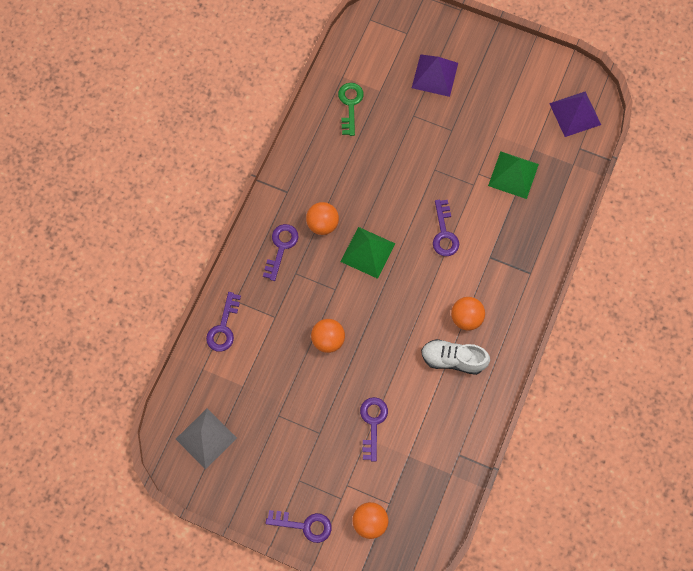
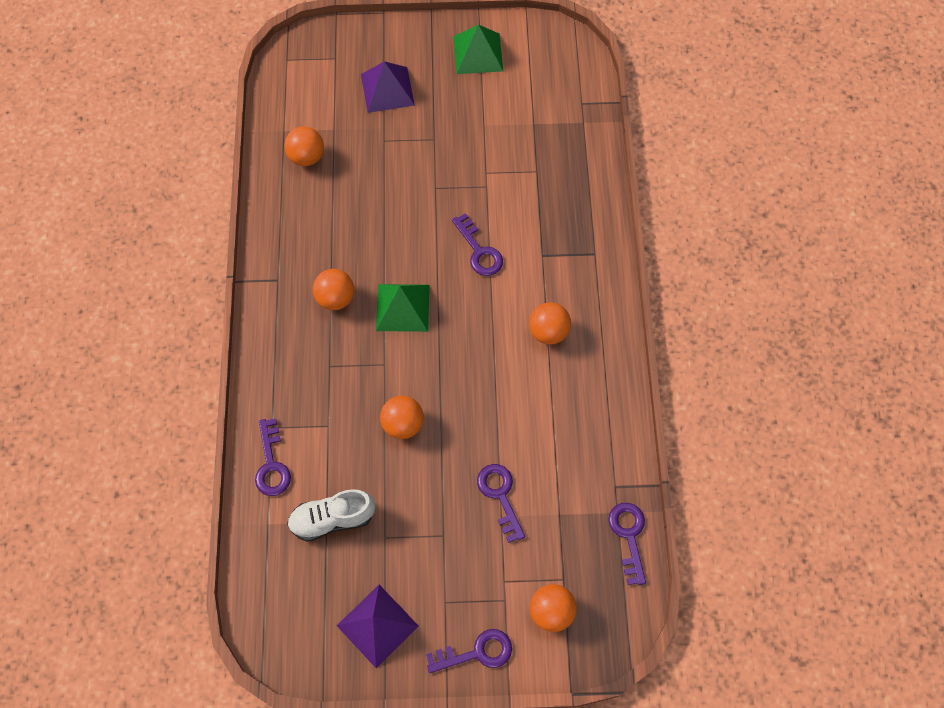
camera: 25 degrees left, 5 degrees down
(206, 438) = (309, 604): grey pyramid -> none
(281, 247) = (299, 344): purple key -> purple key (629, 536)
(350, 105) = (307, 157): green key -> orange ball
(453, 359) = (556, 383): white shoe -> white shoe (332, 519)
(513, 174) = (524, 158): green pyramid -> green pyramid (478, 53)
(575, 113) = (559, 70): purple pyramid -> purple pyramid (377, 625)

